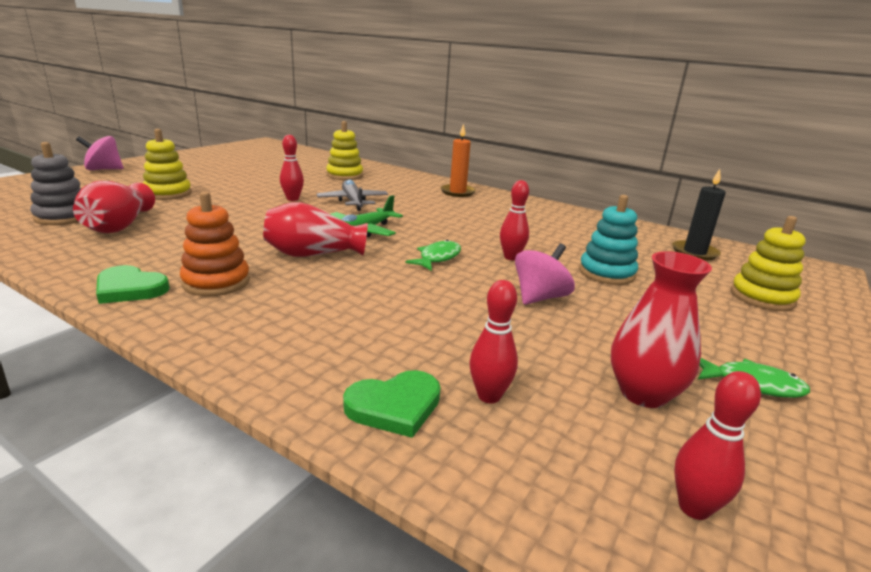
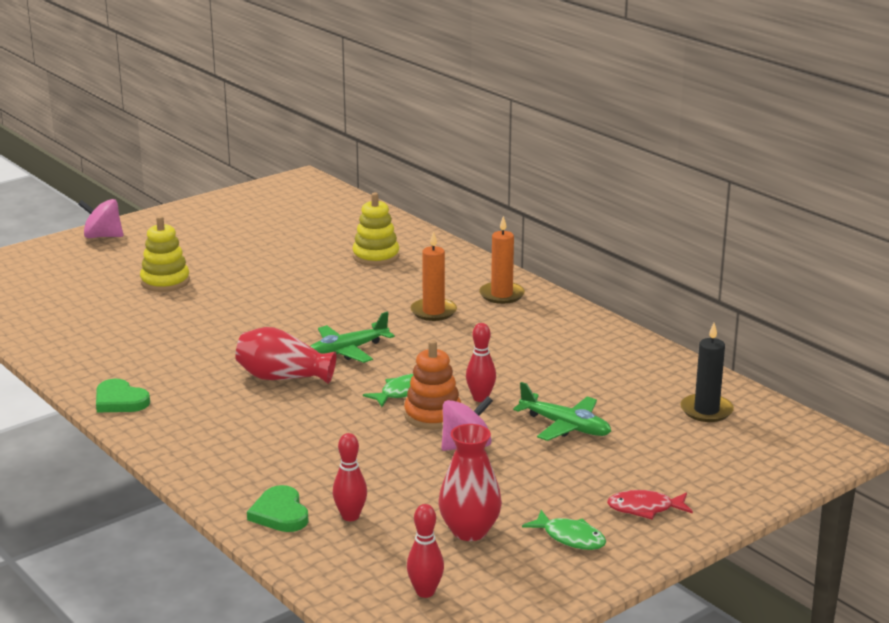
camera: 20 degrees right, 0 degrees up
(64, 217) = (67, 312): grey stacking toy -> none
(119, 226) = (115, 328): red vase -> none
(216, 282) = (188, 401): orange stacking toy -> orange stacking toy (433, 415)
(292, 199) = (294, 297): red bowling pin -> none
(353, 202) = (360, 305): grey plane -> none
(395, 406) = (280, 513): green heart -> green heart turned 75 degrees clockwise
(415, 203) = (433, 312): none -> orange candle
(606, 273) = (565, 426): turquoise stacking toy -> green plane
(762, 297) = (703, 470): yellow stacking toy -> none
(771, 340) = (645, 508): none -> red fish

